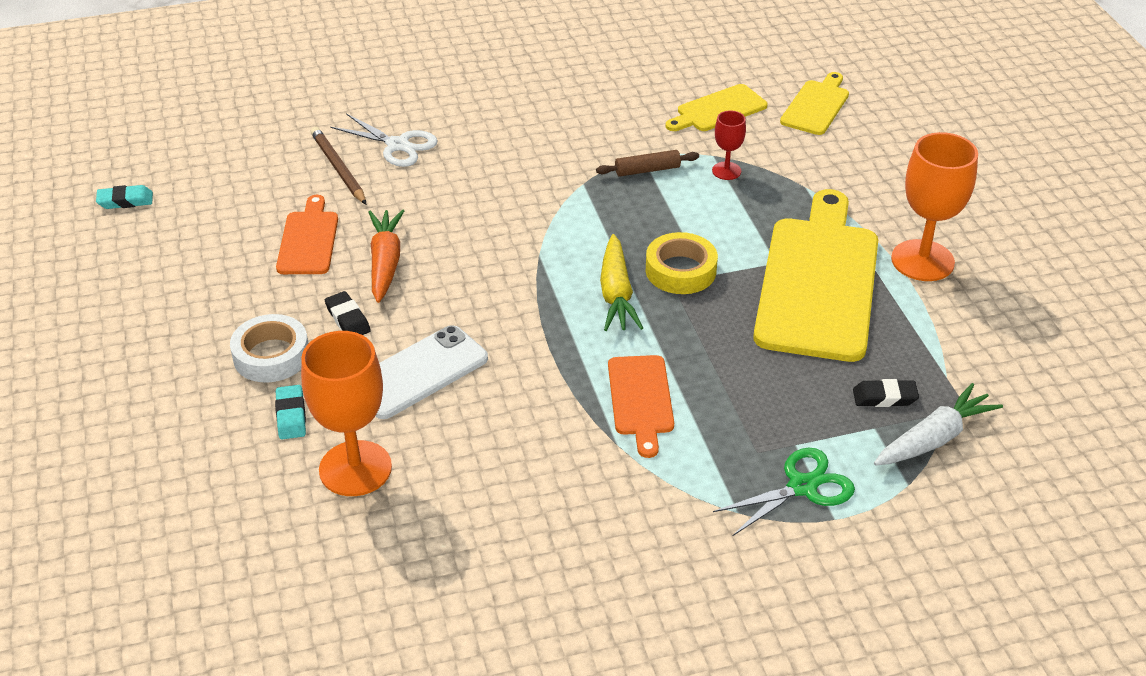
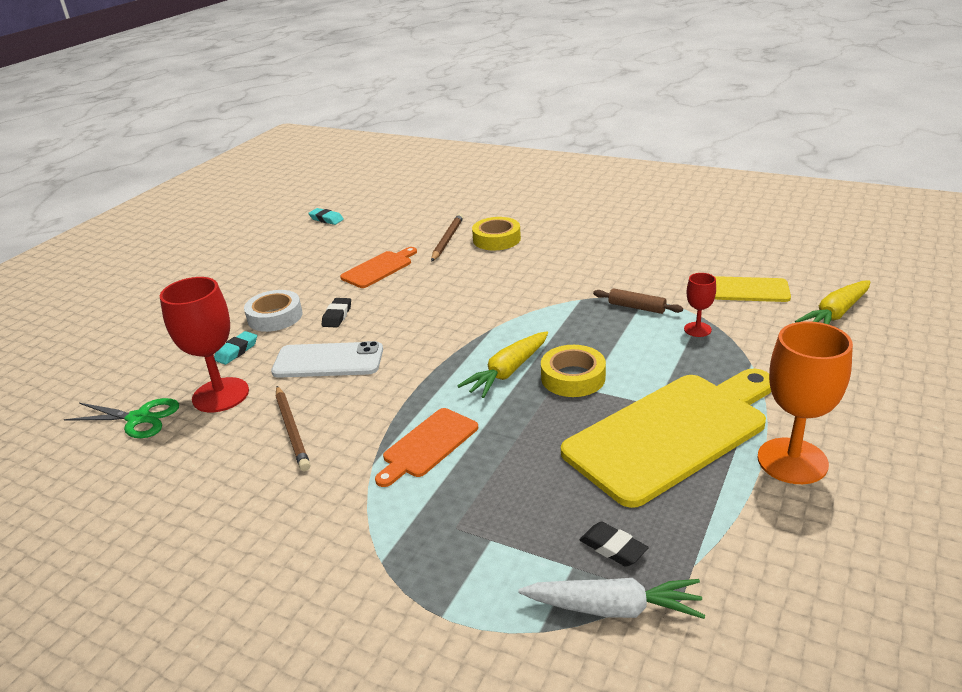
camera: 45 degrees right, 10 degrees down
(355, 468) = (220, 395): orange goblet -> red goblet
(385, 263) = (399, 296): orange carrot -> none
(397, 145) = (496, 239): white scissors -> yellow tape
(491, 458) = (292, 430): none -> brown pencil
(802, 487) = (451, 574): green scissors -> green scissors (139, 418)
(816, 106) = (835, 314): yellow cutting board -> yellow carrot

